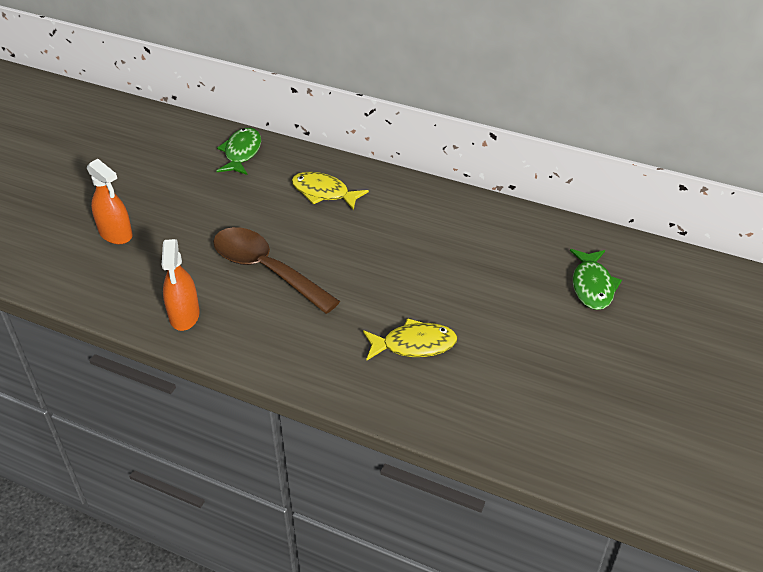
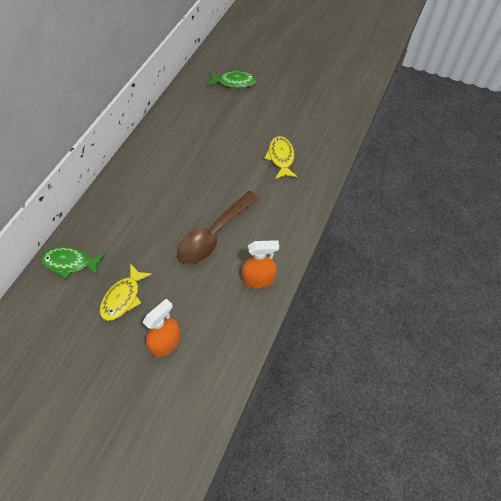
camera: 90 degrees left, 15 degrees up
(324, 193) = (132, 205): yellow fish -> yellow fish (123, 297)

